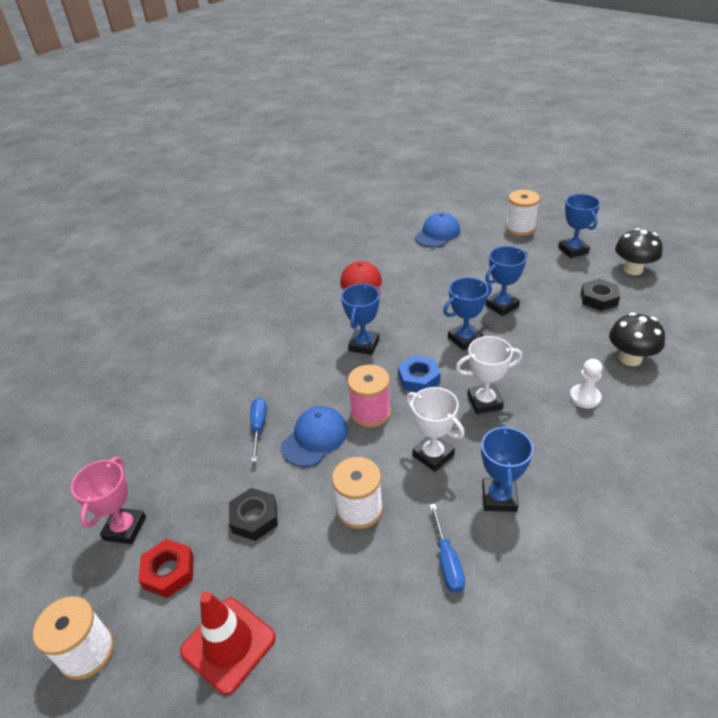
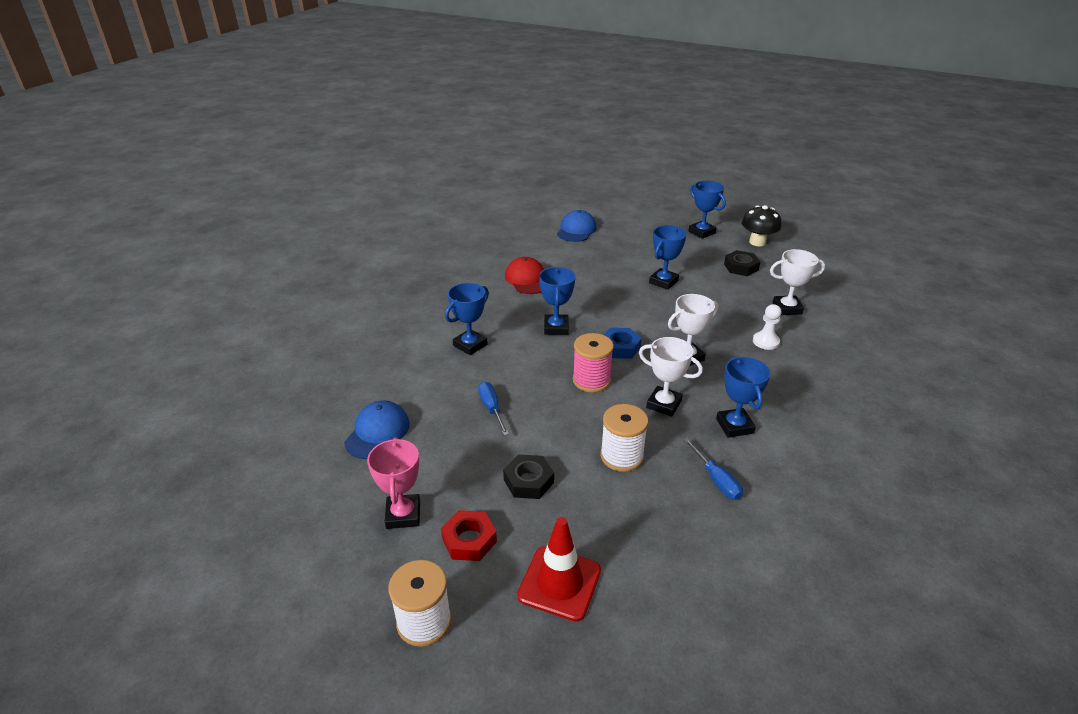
camera: 20 degrees left, 5 degrees down
(315, 438) = (550, 408): blue cap -> blue cap (377, 432)
(465, 339) = (645, 311): blue trophy -> blue trophy (470, 345)
(520, 228) = (648, 219): white spool -> none
(630, 358) = (787, 308): black mushroom -> white trophy

